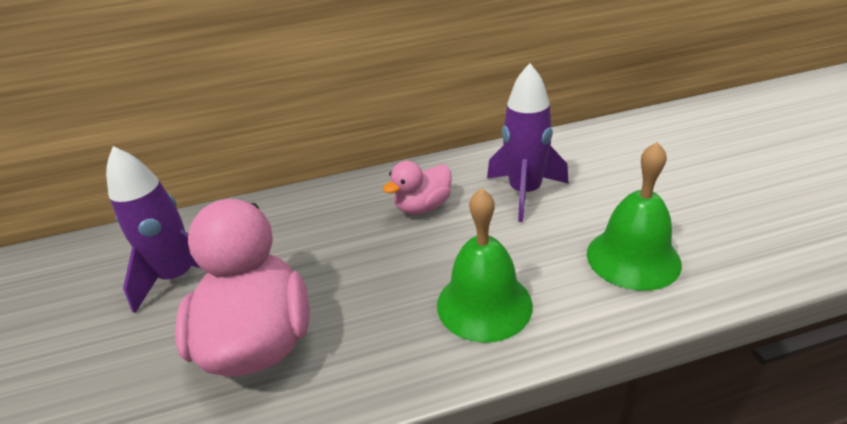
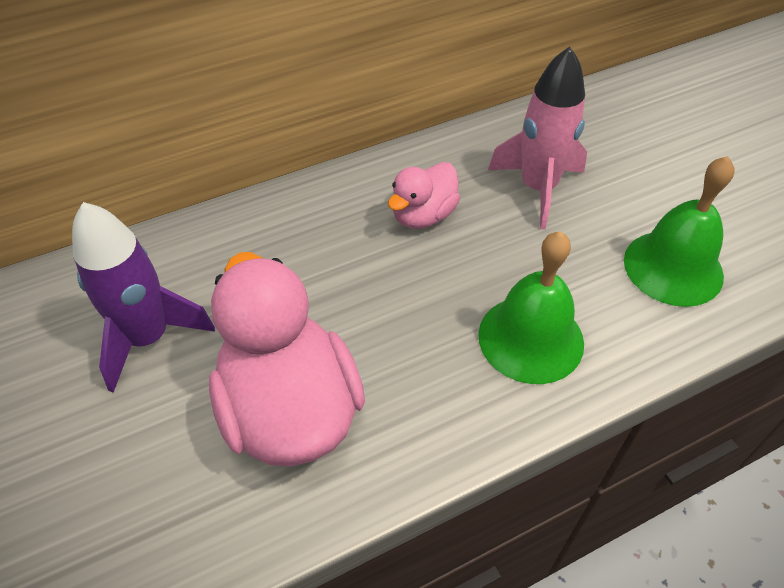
camera: 15 degrees left, 15 degrees up
(525, 193) = (538, 188): purple rocket -> pink rocket

